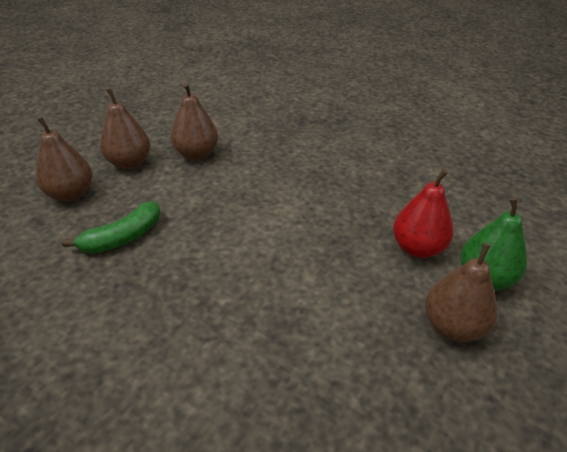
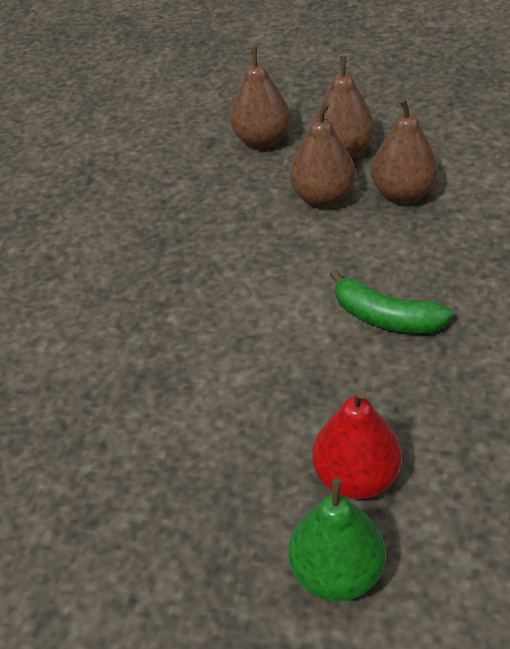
camera: 75 degrees right, 5 degrees up
(122, 237) = (220, 207): green banana -> green banana (385, 317)
(453, 326) = (226, 543): brown pear -> brown pear (323, 197)

